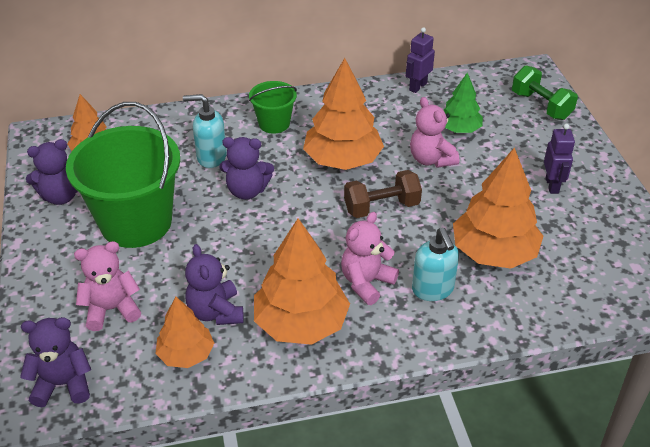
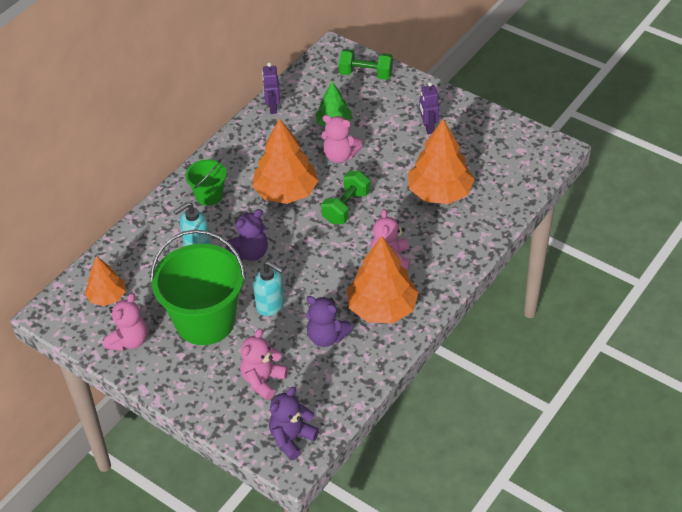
camera: 40 degrees left, 5 degrees up
(60, 196) = (129, 341): purple teddy bear -> pink teddy bear
(186, 354) = (340, 371): orange tree -> none
(381, 207) = (346, 207): brown dumbbell -> green dumbbell
(433, 290) = (431, 238): turquoise soap dispenser -> turquoise soap dispenser (271, 305)
(552, 185) = (428, 127): purple robot -> purple robot turned 150 degrees counterclockwise

